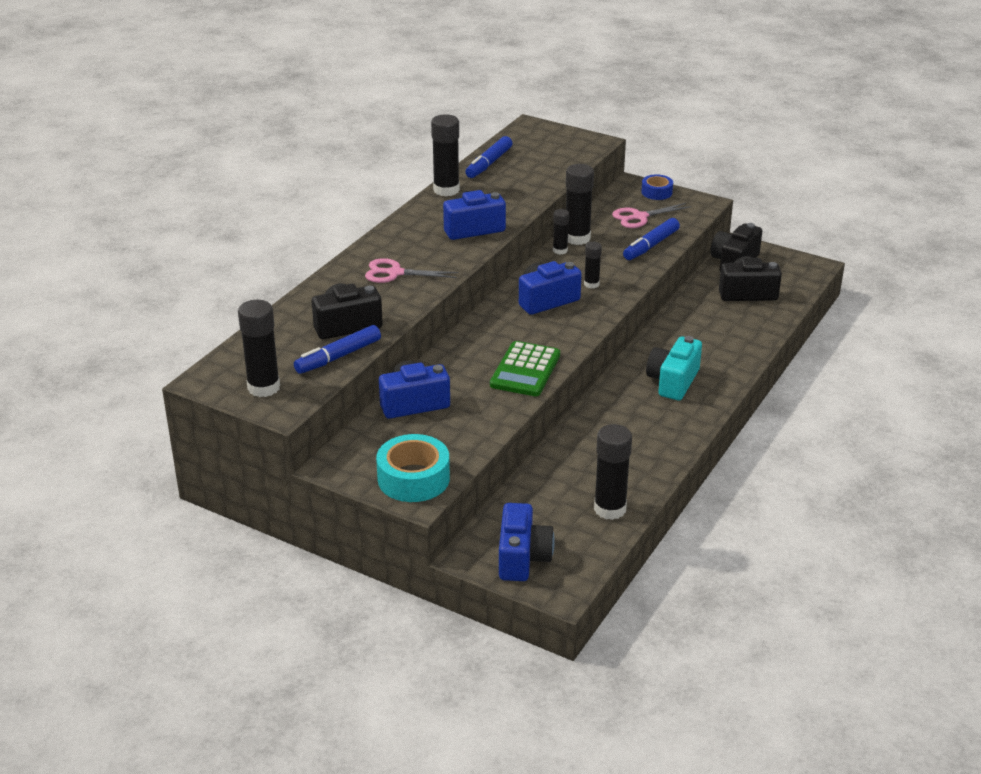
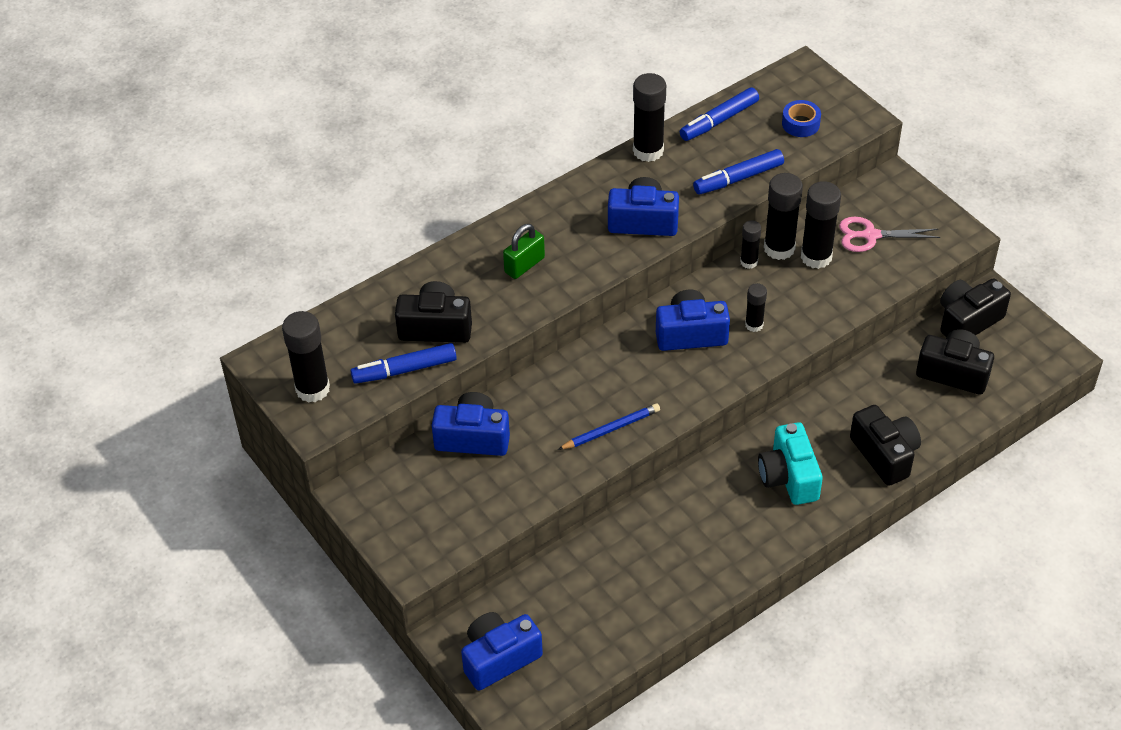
camera: 25 degrees right, 15 degrees up
(395, 273) = (524, 265): pink scissors -> green padlock
(413, 478) = (420, 539): turquoise tape -> none
(522, 558) = (499, 658): blue camera -> blue camera turned 150 degrees counterclockwise
(525, 370) = (611, 429): green calculator -> blue pencil
(610, 509) = (620, 628): black glue stick -> black glue stick (816, 257)
(650, 245) = (856, 285): blue marker -> blue marker (738, 178)
(656, 192) = (915, 201): blue tape -> blue tape (800, 124)
(673, 381) = (788, 477): turquoise camera -> turquoise camera turned 60 degrees counterclockwise
(734, 350) = (885, 455): none -> black camera

